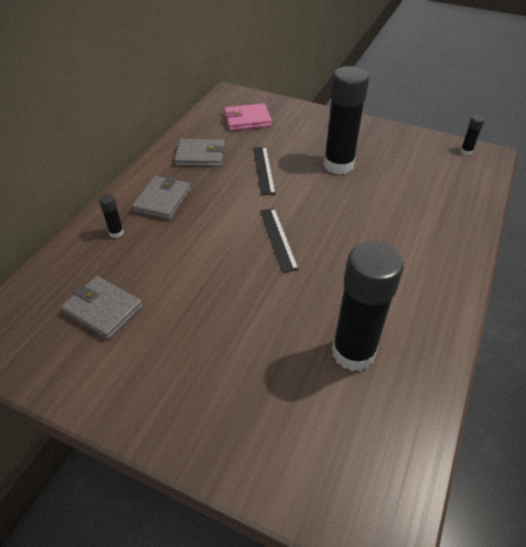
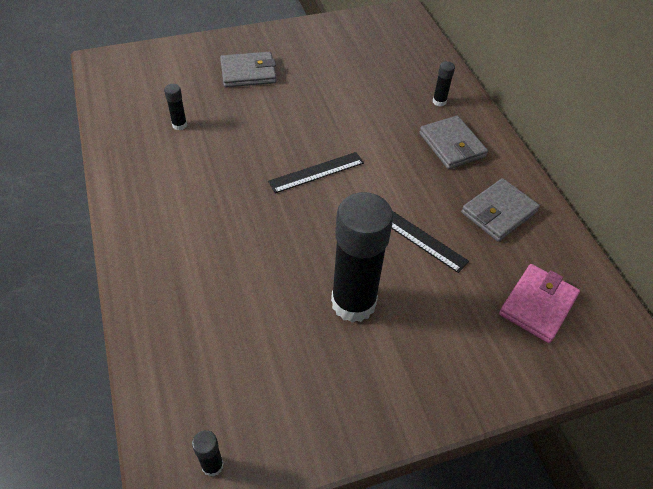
camera: 135 degrees right, 5 degrees up
(103, 309) = (366, 60): grey wallet -> grey wallet (248, 73)
(278, 238) = (316, 172): black ruler -> black ruler turned 60 degrees counterclockwise
(353, 352) = (179, 125): black glue stick -> black glue stick, size x0.41

